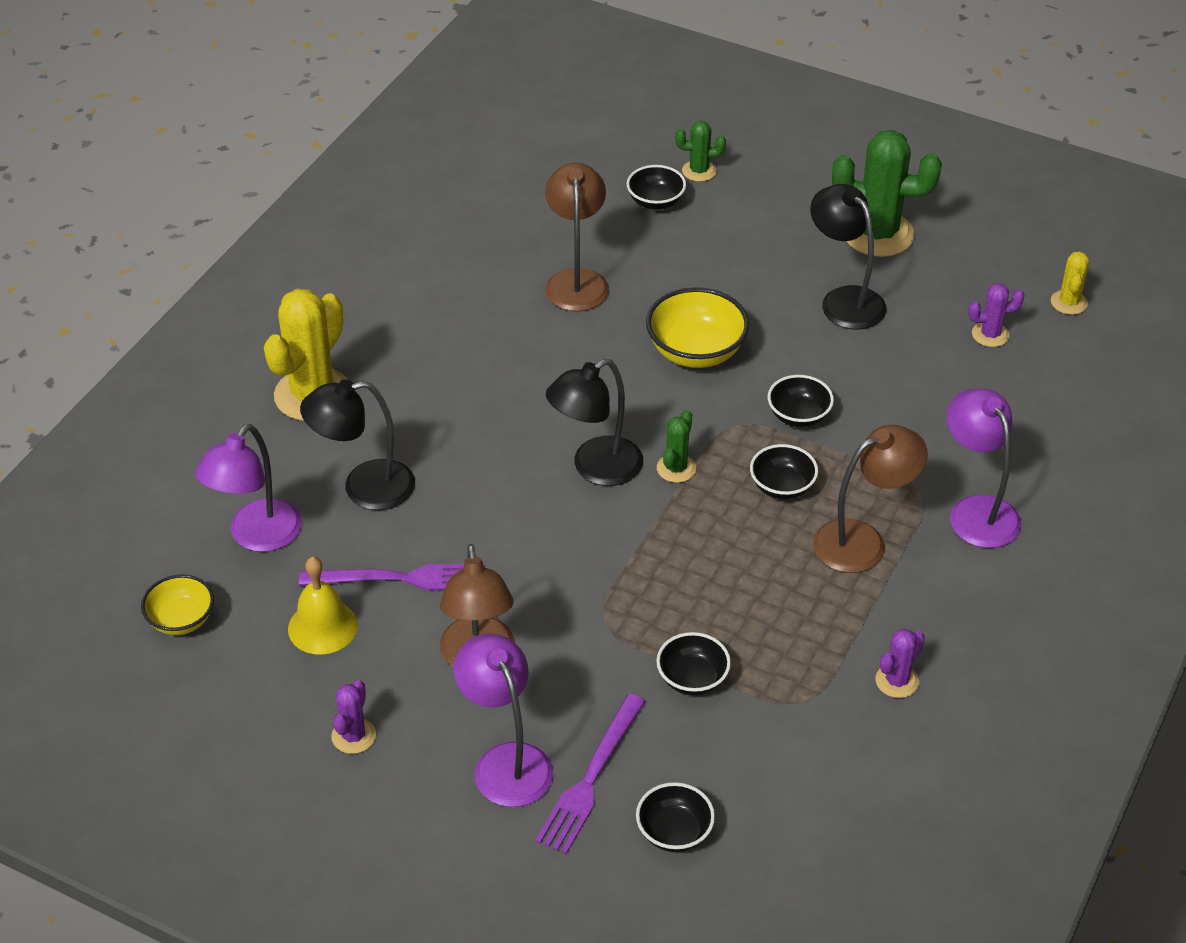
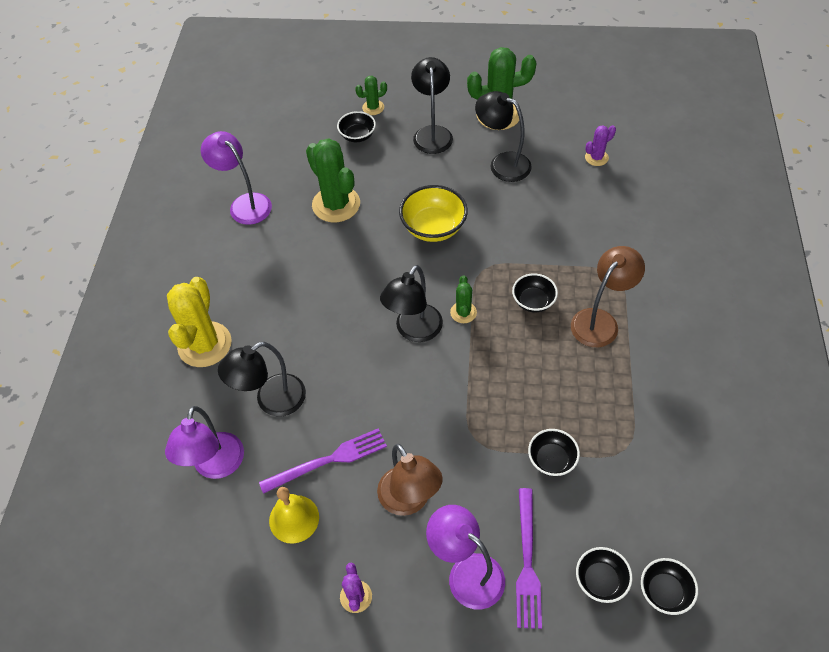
camera: 20 degrees left, 10 degrees up
(181, 620) = (193, 553): yellow bowl -> none
(576, 280) = (336, 204): brown lamp -> green cactus
(765, 230) = (432, 133): none -> black lamp
(798, 416) = (517, 249): black bowl -> black bowl (664, 592)
(897, 681) = (673, 411): purple cactus -> none
(976, 511) = (653, 275): purple lamp -> purple lamp (244, 204)
(1069, 302) = (628, 123): yellow cactus -> none

